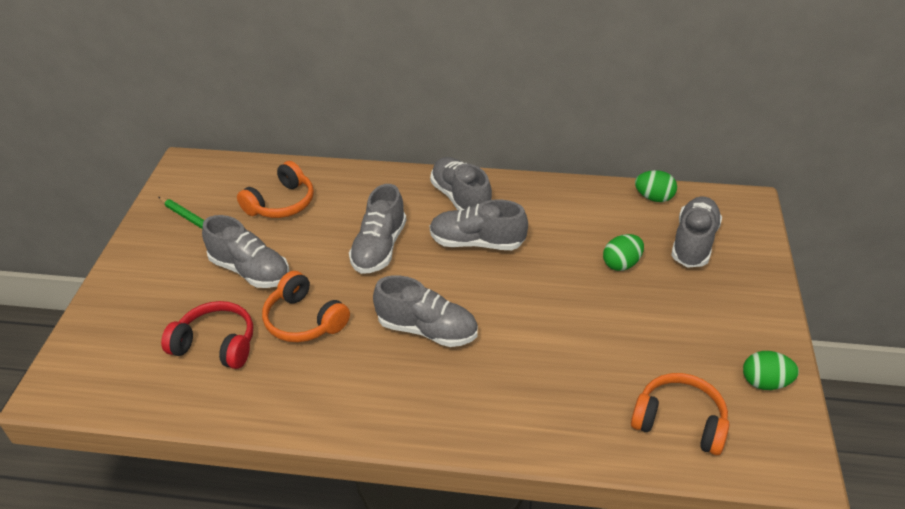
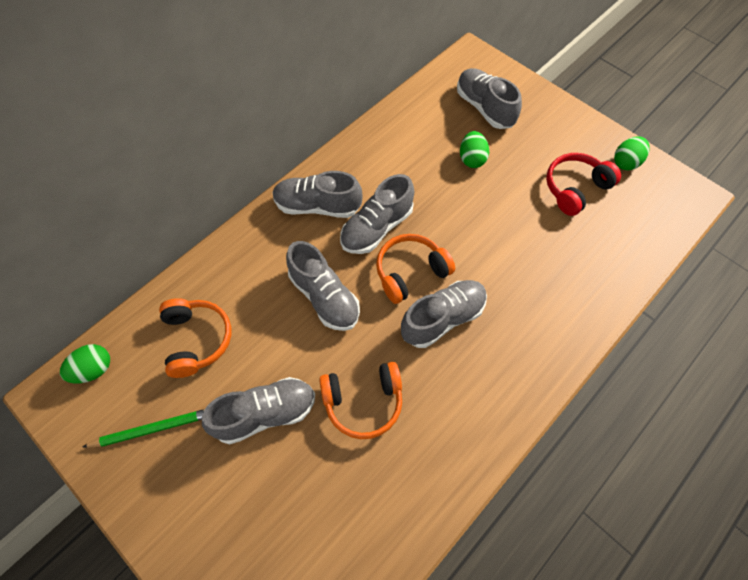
camera: 55 degrees left, 20 degrees up
(216, 344) = (337, 491): red headphones -> red headphones (575, 188)
(654, 198) = (423, 96): green egg -> green egg (93, 369)
(679, 422) = (628, 227): orange headphones -> orange headphones (410, 272)

